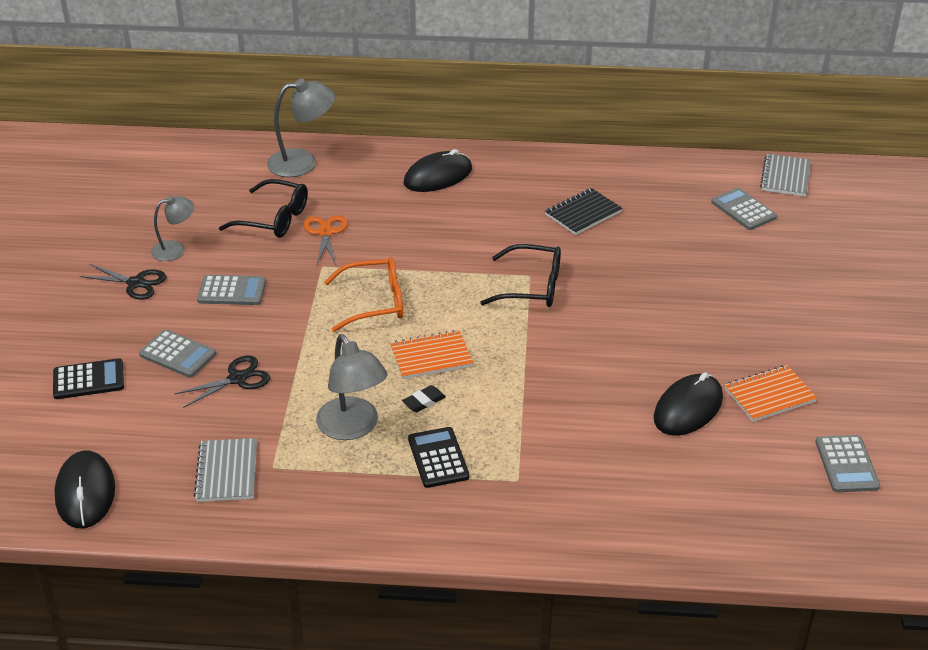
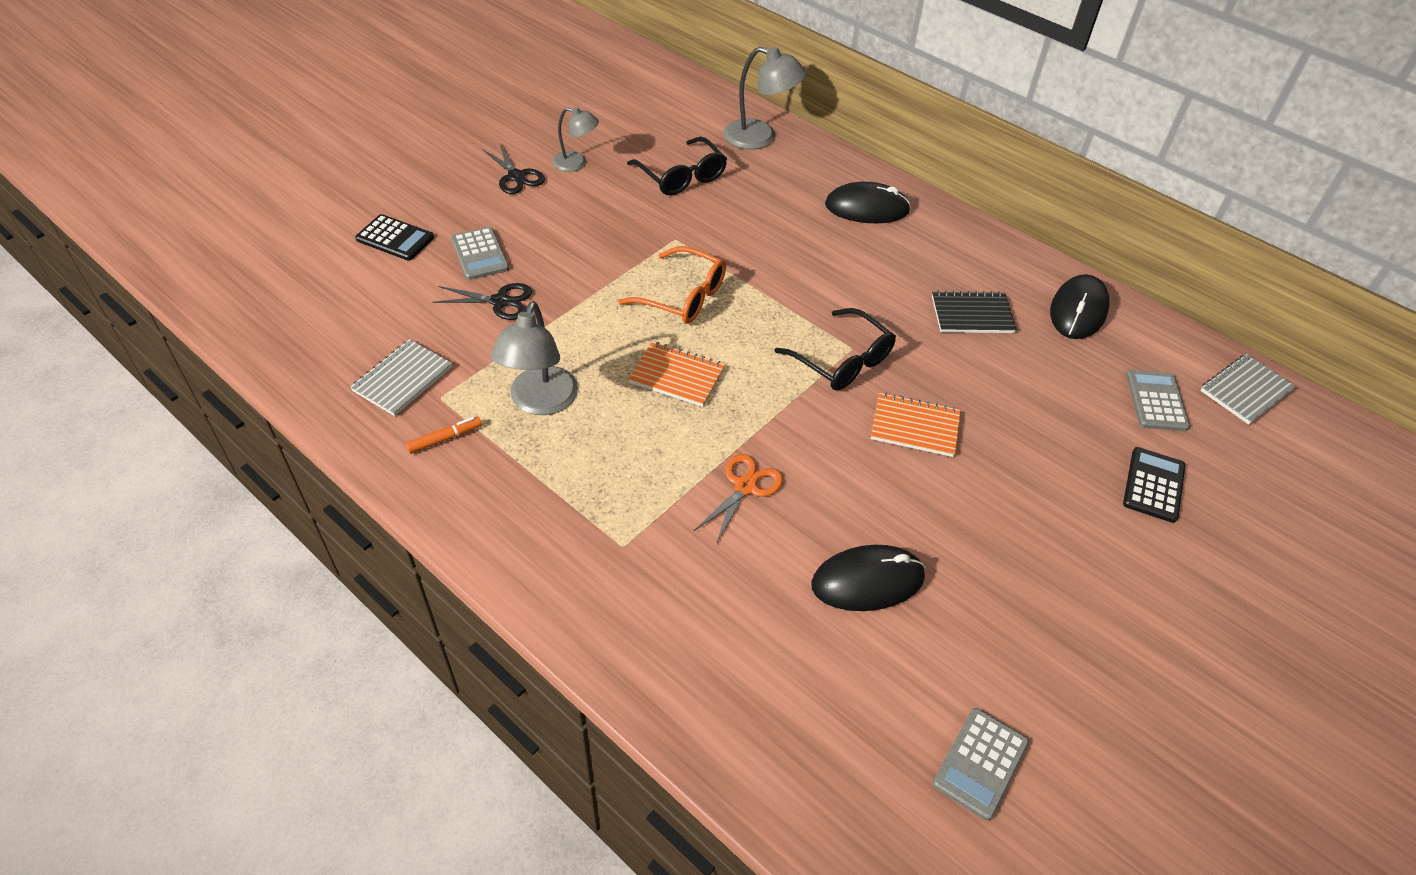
camera: 35 degrees right, 10 degrees up
(85, 492) = (289, 331): black mouse -> black mouse (1078, 310)
(232, 291) = (579, 222): grey calculator -> none
(311, 491) = (445, 438): none -> orange marker
(325, 233) = (711, 210): orange scissors -> orange scissors (745, 487)
(424, 401) = (625, 415): black eraser -> none
(438, 458) = (578, 477): black calculator -> black calculator (1153, 485)
(769, 395) = (972, 624): orange notebook -> orange notebook (915, 427)

